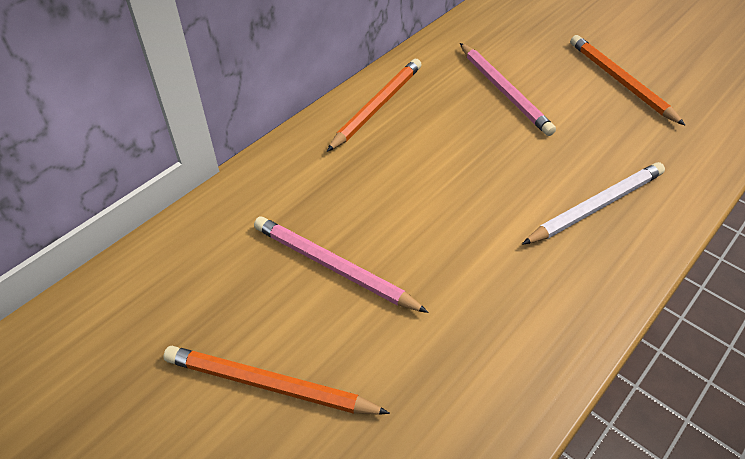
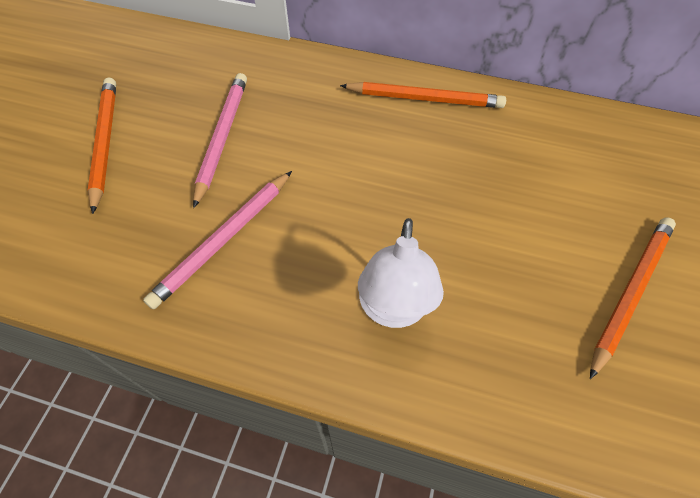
camera: 65 degrees right, 10 degrees up
(504, 91) = (520, 184): pink pencil -> pink pencil (223, 240)
(596, 206) = (392, 310): white pencil -> white lamp

